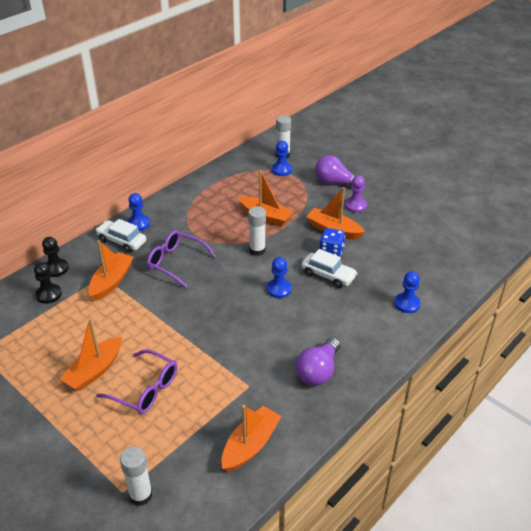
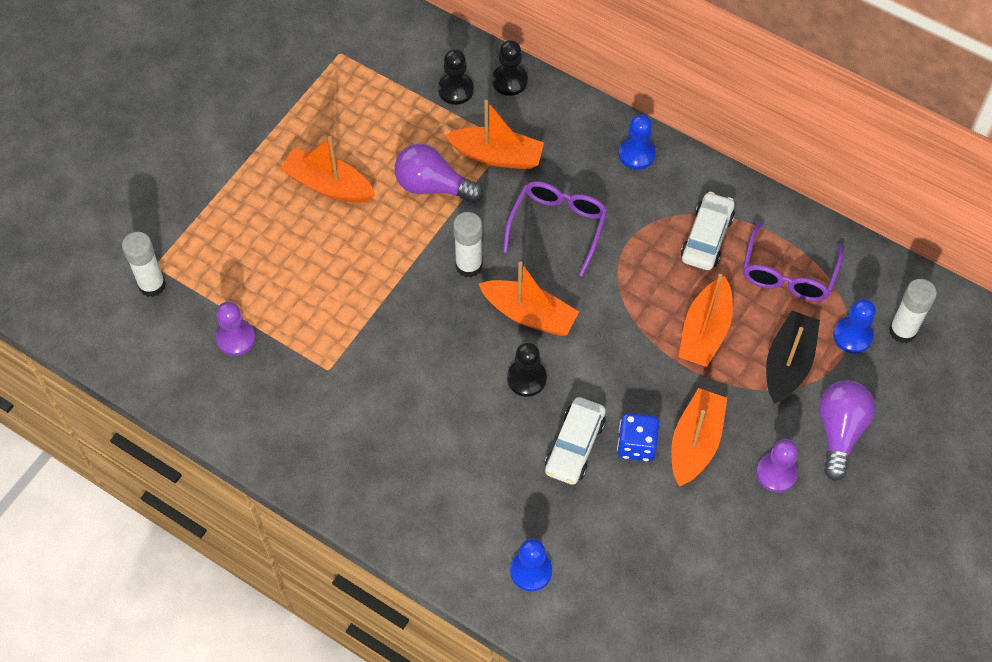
camera: 80 degrees right, 20 degrees up
(122, 241) = (589, 143): white car -> white car (706, 237)
(145, 389) = (306, 249): purple glasses -> purple glasses (788, 273)
(208, 440) = (236, 338): none -> purple pawn
(250, 445) = (233, 387): orange boat -> orange boat (529, 314)
(257, 250) = (612, 333): white glue stick -> white glue stick (469, 266)
(279, 289) = (526, 378): blue pawn -> black pawn
(292, 192) = (788, 364): none -> black boat
(318, 371) = (367, 453): purple light bulb -> purple light bulb (433, 186)

